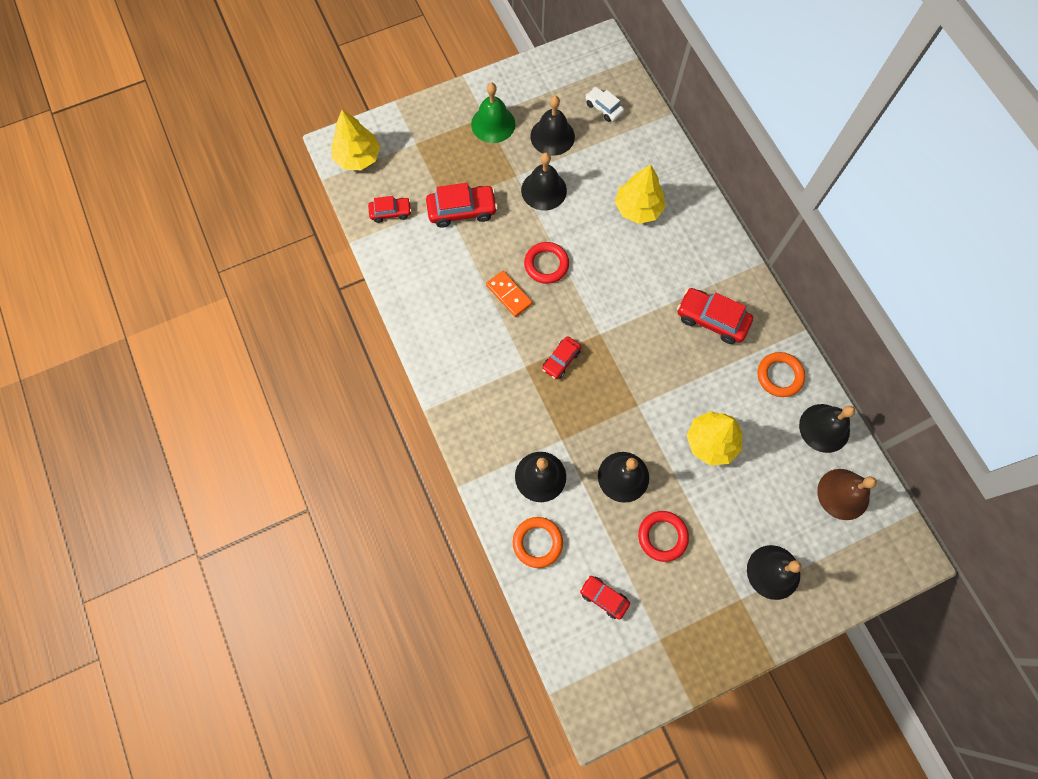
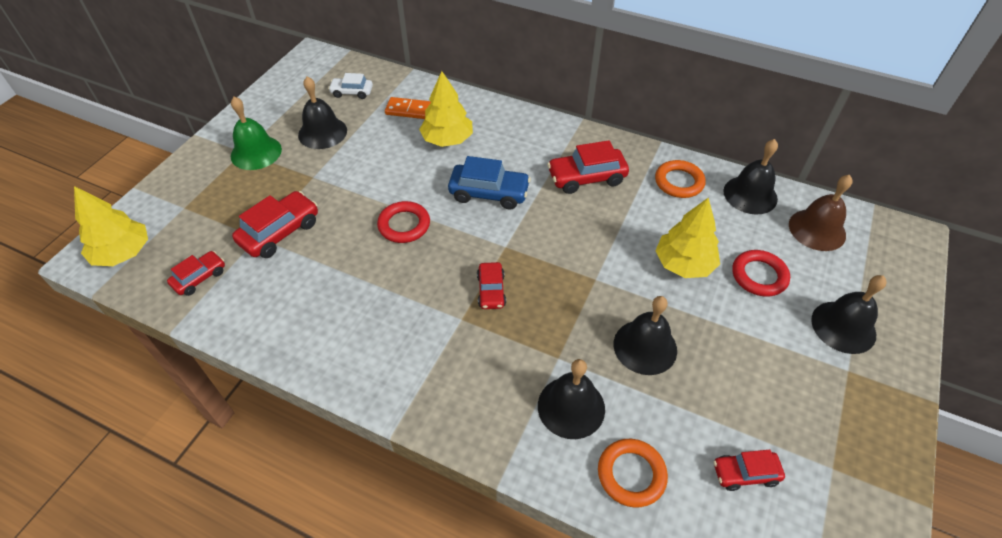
camera: 40 degrees left, 20 degrees down
(509, 294) = (389, 270): orange domino -> orange domino (410, 110)
(544, 190) = (349, 173): black bell -> none
(627, 280) = (489, 193): none -> blue car
(662, 536) = (731, 371): red ring -> red ring (759, 276)

